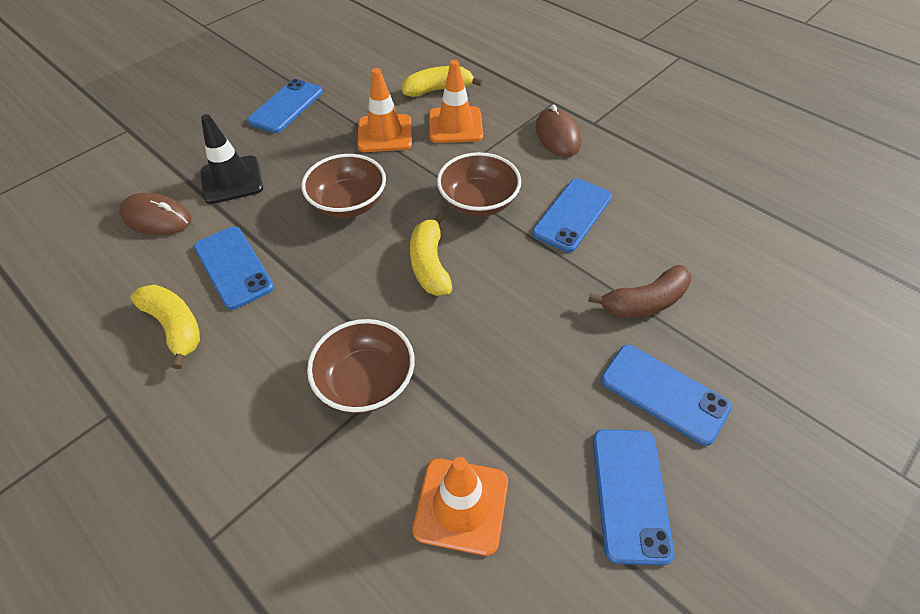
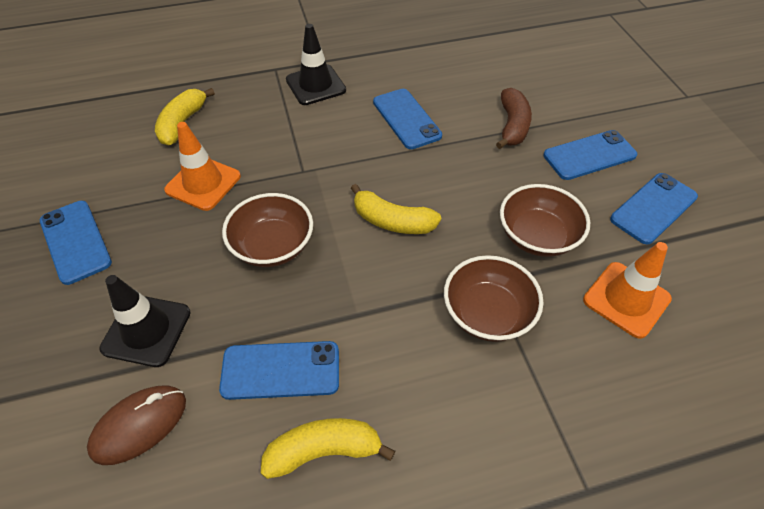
camera: 60 degrees left, 0 degrees up
(455, 125) = (242, 134): orange traffic cone -> none
(478, 202) = (348, 162): brown bowl -> brown bowl (537, 236)
(557, 136) = (315, 85): brown mouse -> black traffic cone
(630, 494) = (653, 208): blue phone -> blue phone turned 75 degrees counterclockwise

